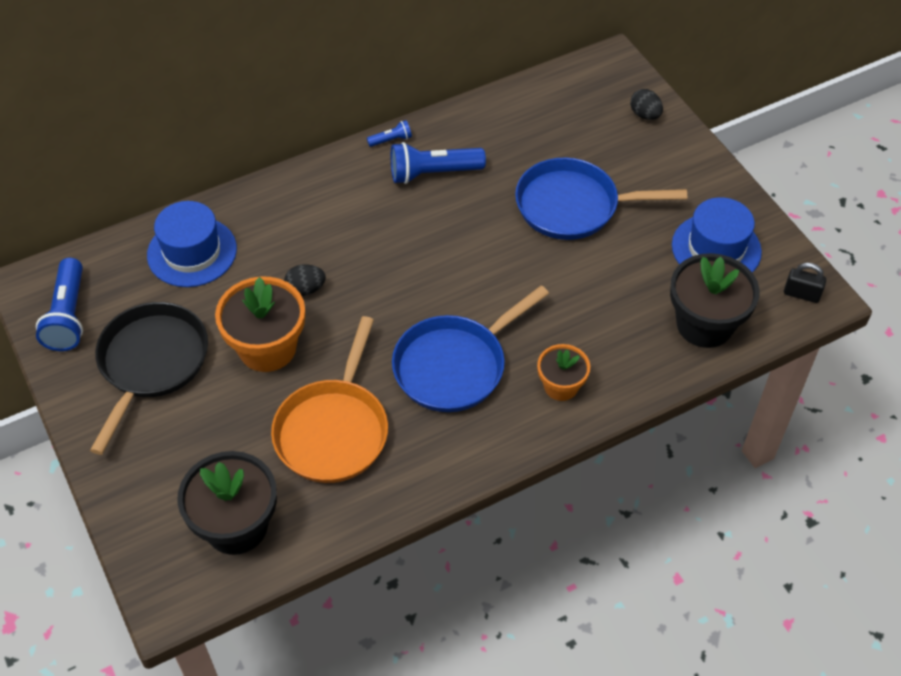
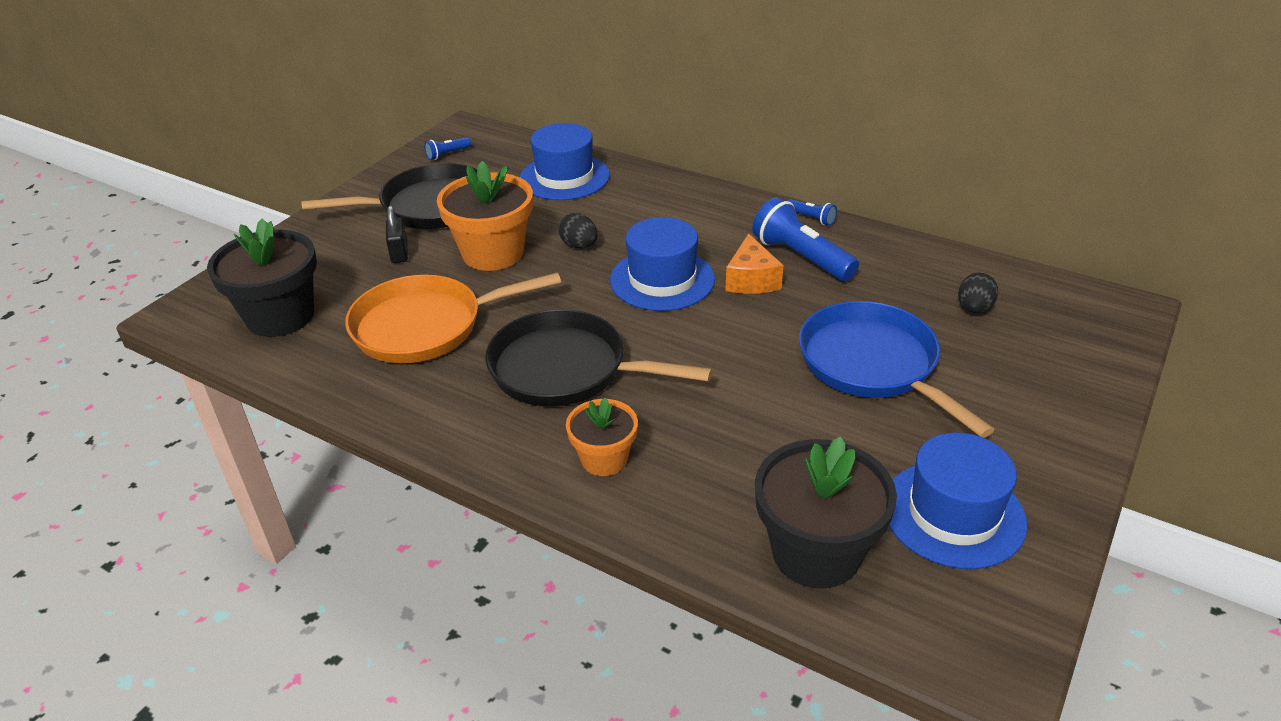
camera: 60 degrees right, 15 degrees down
(68, 316) = (447, 154): blue flashlight -> blue flashlight, size x0.48
(394, 262) = (662, 279): none -> blue hat
(436, 214) = (751, 280): none -> orange cheese
(455, 366) = (566, 369): blue pan -> black pan
(645, 115) = (1083, 365): black egg -> black egg (974, 309)
(801, 294) = (978, 641): black padlock -> black padlock (399, 253)

